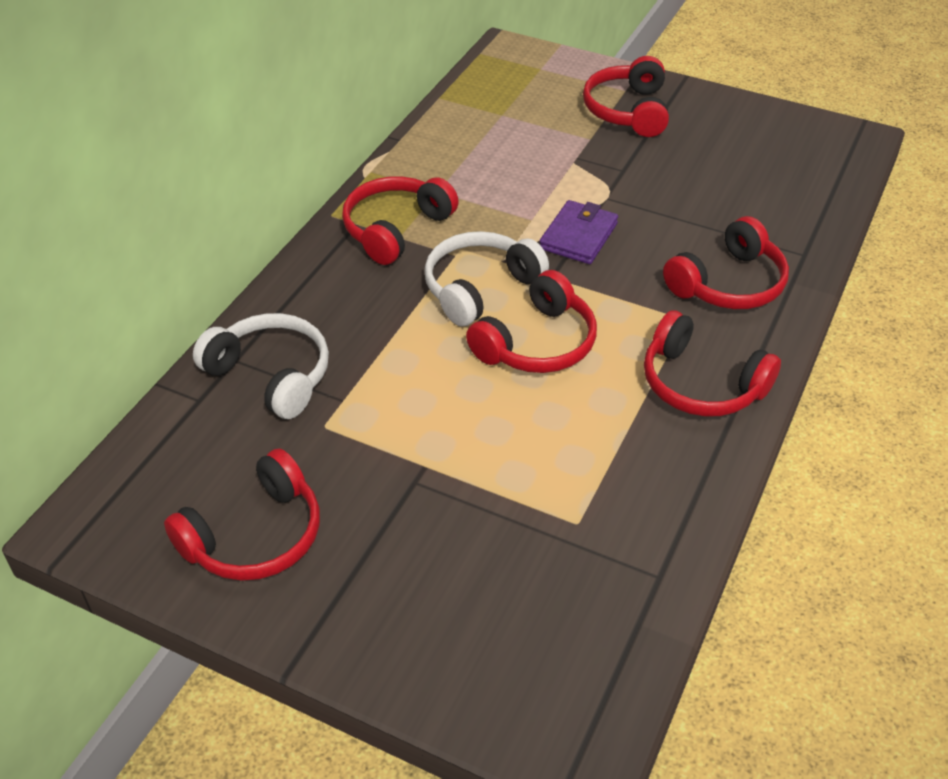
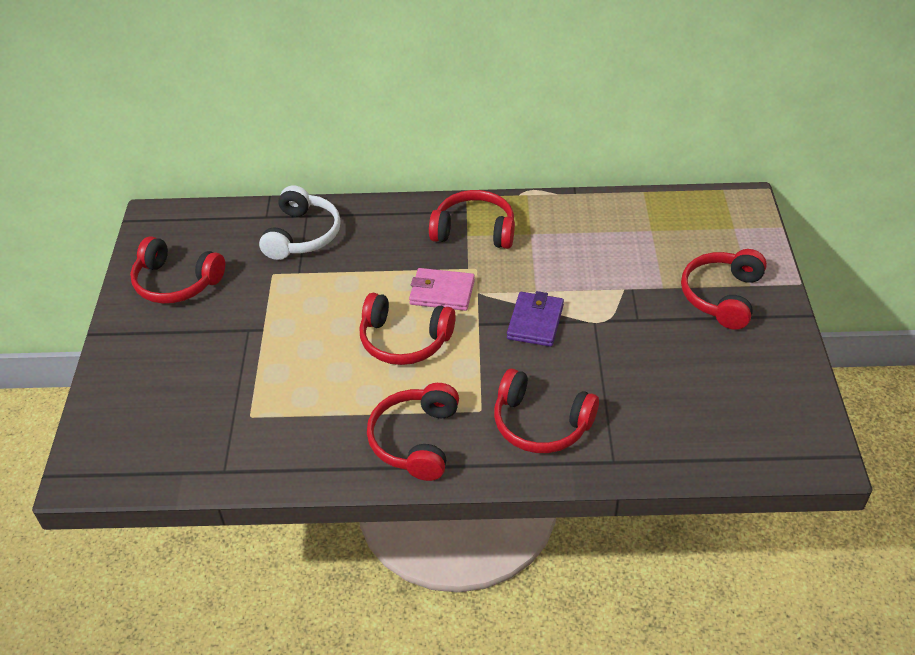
camera: 65 degrees right, 0 degrees up
(480, 288) = (442, 292): white headphones -> pink wallet
(578, 236) = (535, 322): purple wallet -> purple wallet turned 75 degrees counterclockwise
(628, 111) = (722, 296): red headphones -> red headphones turned 45 degrees counterclockwise

